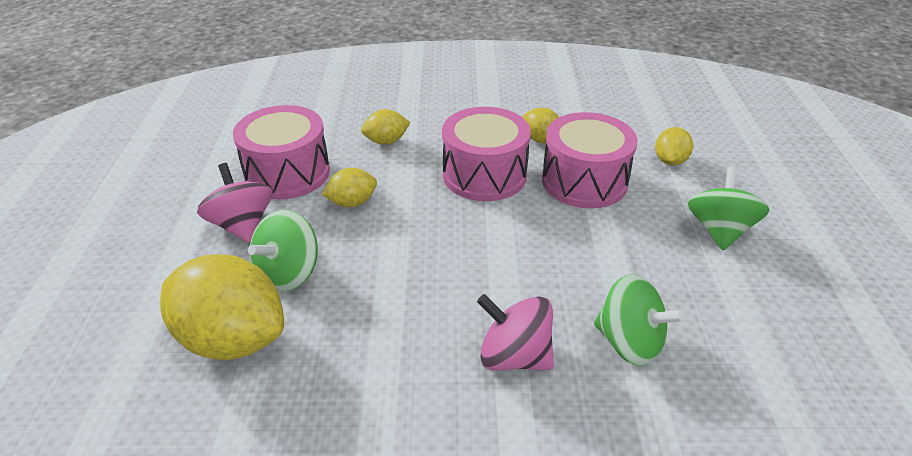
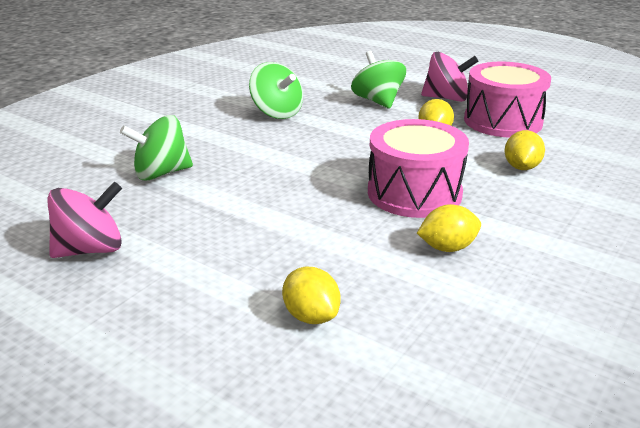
camera: 125 degrees right, 10 degrees down
(233, 339) = (341, 82): yellow lemon -> none
(514, 356) = (215, 137): pink spinning top -> pink spinning top (90, 249)
(584, 181) = (344, 238): pink drum -> none
(719, 230) = (177, 275): green spinning top -> green spinning top (277, 113)

